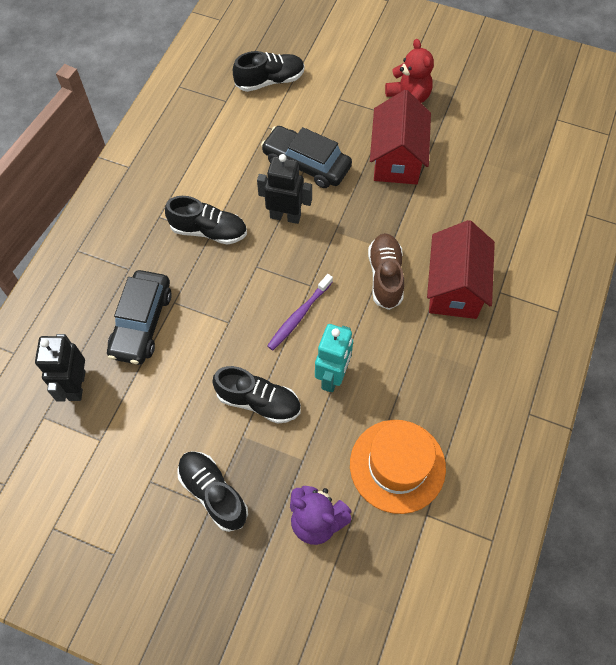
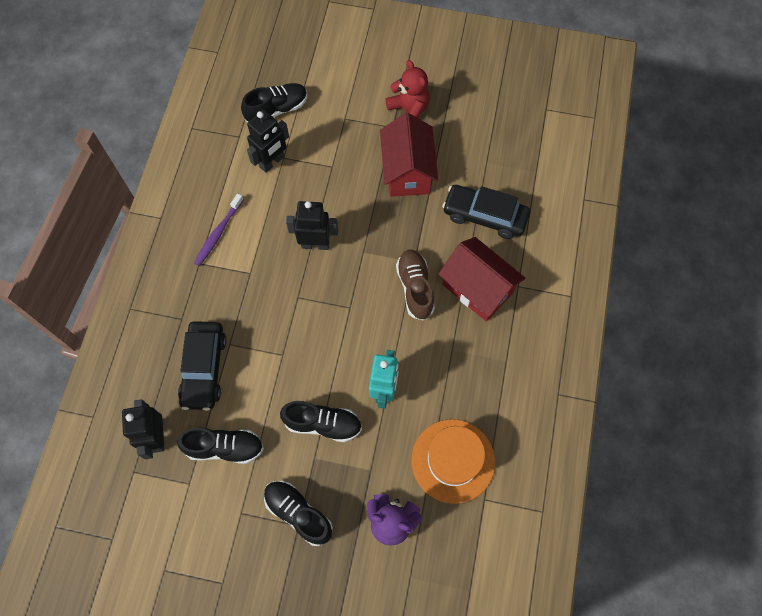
camera: 10 degrees left, 5 degrees up
(209, 231) = (248, 270): black shoe -> black shoe (225, 447)
(255, 130) = (272, 162): none -> black robot
(299, 316) = (344, 338): purple toothbrush -> purple toothbrush (218, 233)
(306, 164) = (325, 189): black car -> black car (484, 216)
(454, 287) = (477, 288): red house -> red house turned 45 degrees counterclockwise

